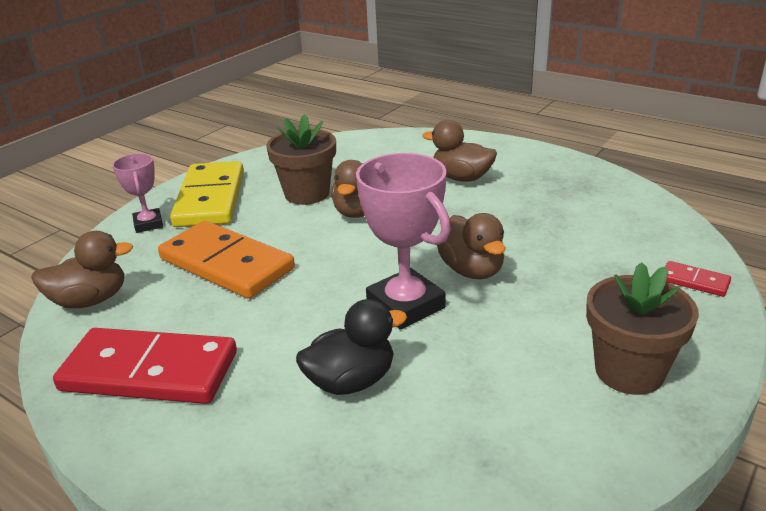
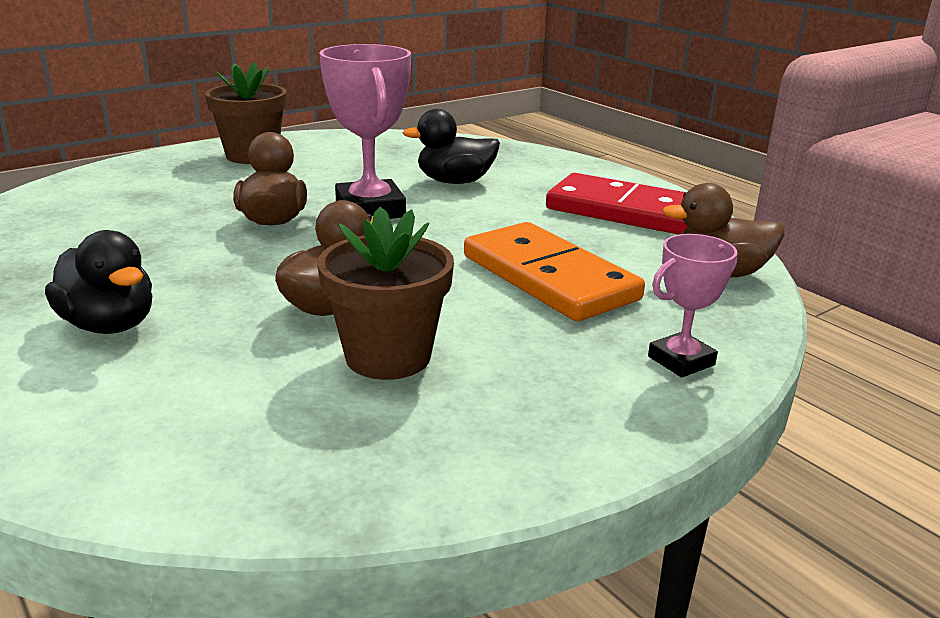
camera: 165 degrees left, 5 degrees down
(148, 224) = (681, 361): pink trophy -> pink trophy turned 60 degrees clockwise
(210, 198) = (571, 389): yellow domino -> none
(461, 178) = (109, 325): brown duck -> black duck
(694, 281) = (98, 180): red domino -> none

